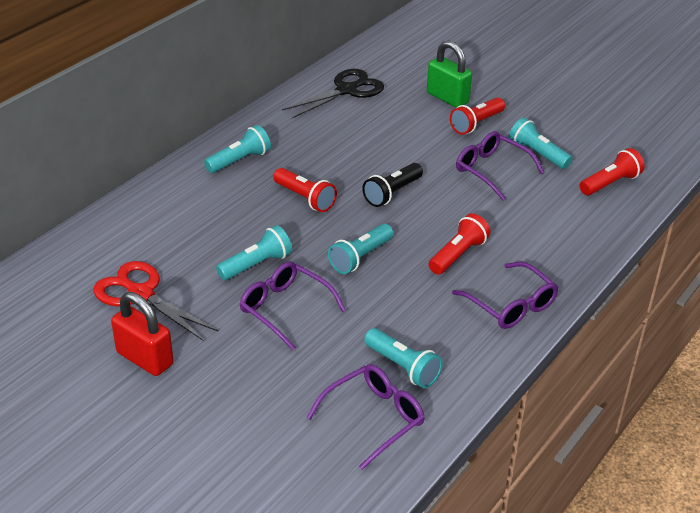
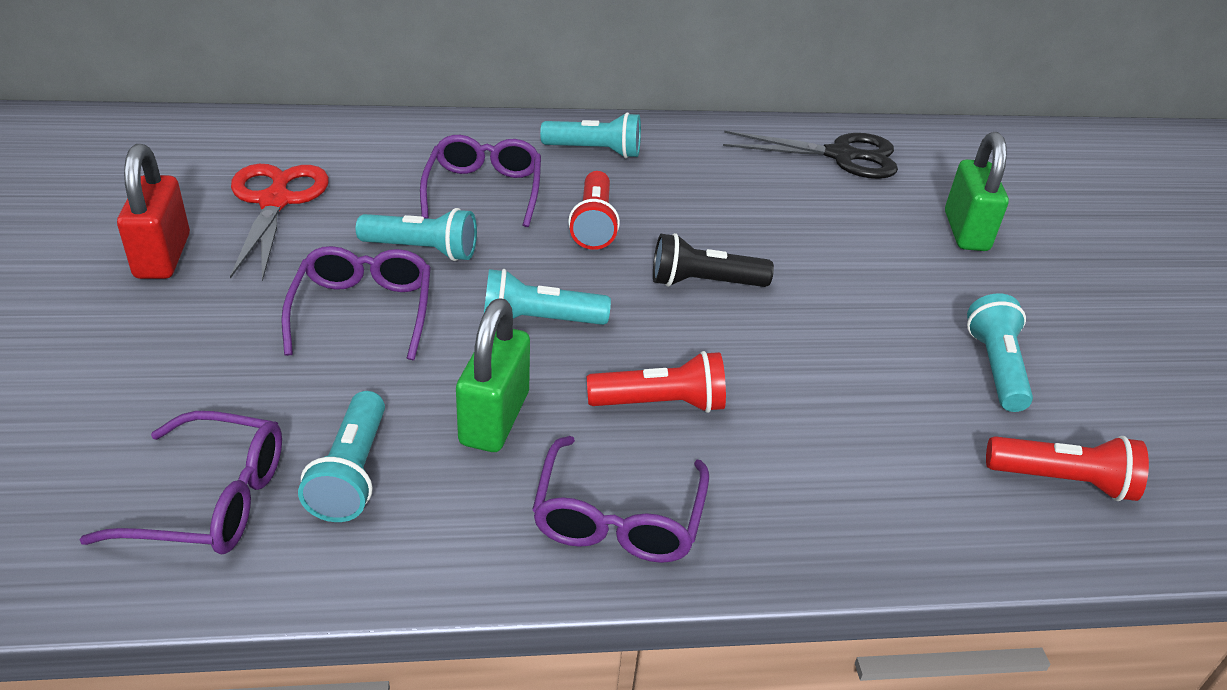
camera: 45 degrees right, 0 degrees up
(414, 307) = (494, 418): none -> green padlock
(476, 124) = (959, 280): red flashlight -> none
(491, 170) = (887, 343): purple glasses -> purple glasses (484, 190)

